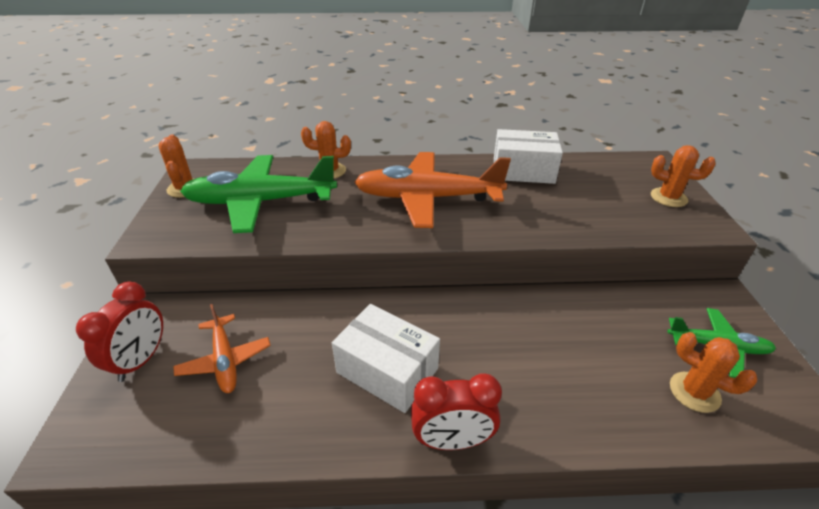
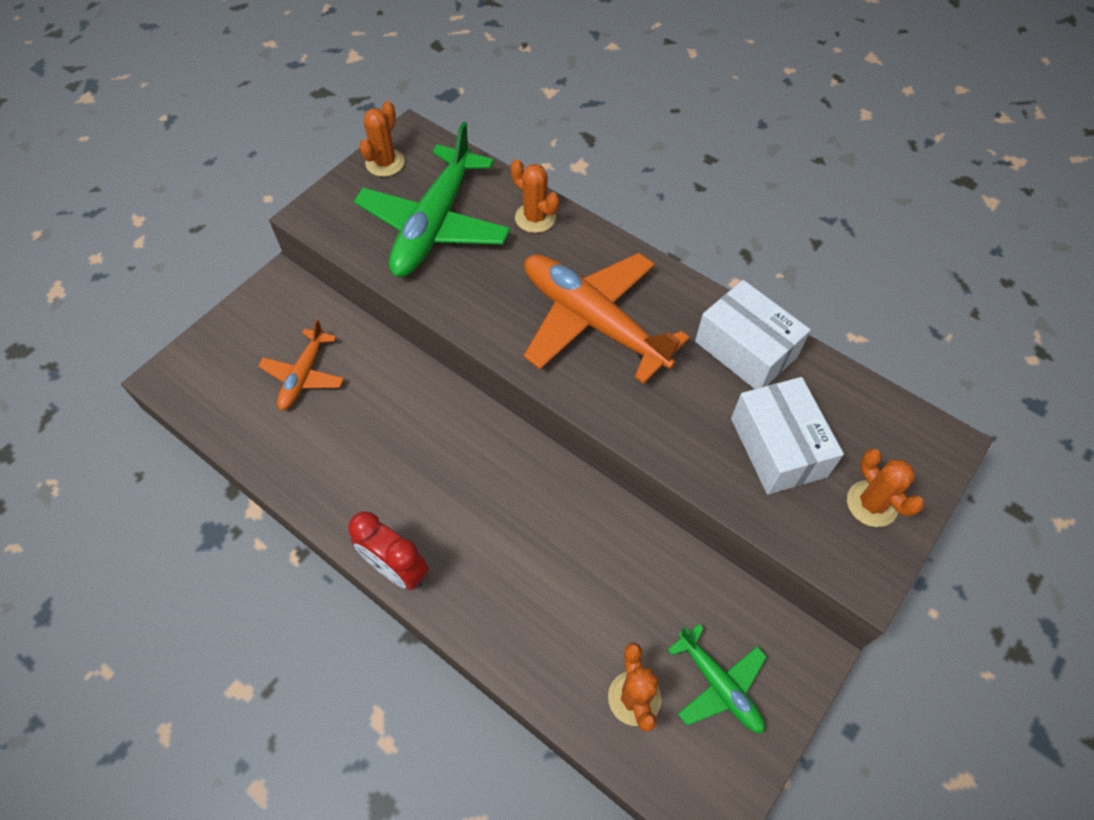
camera: 40 degrees right, 20 degrees up
(141, 360) = (251, 333): red clock -> none
(261, 202) = (434, 224): green plane -> green plane turned 105 degrees counterclockwise
(387, 370) = (407, 476): white box -> white box (778, 447)

